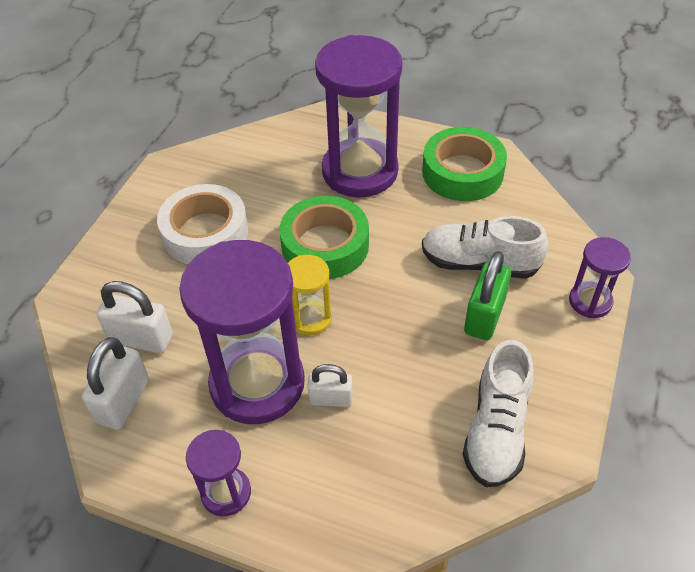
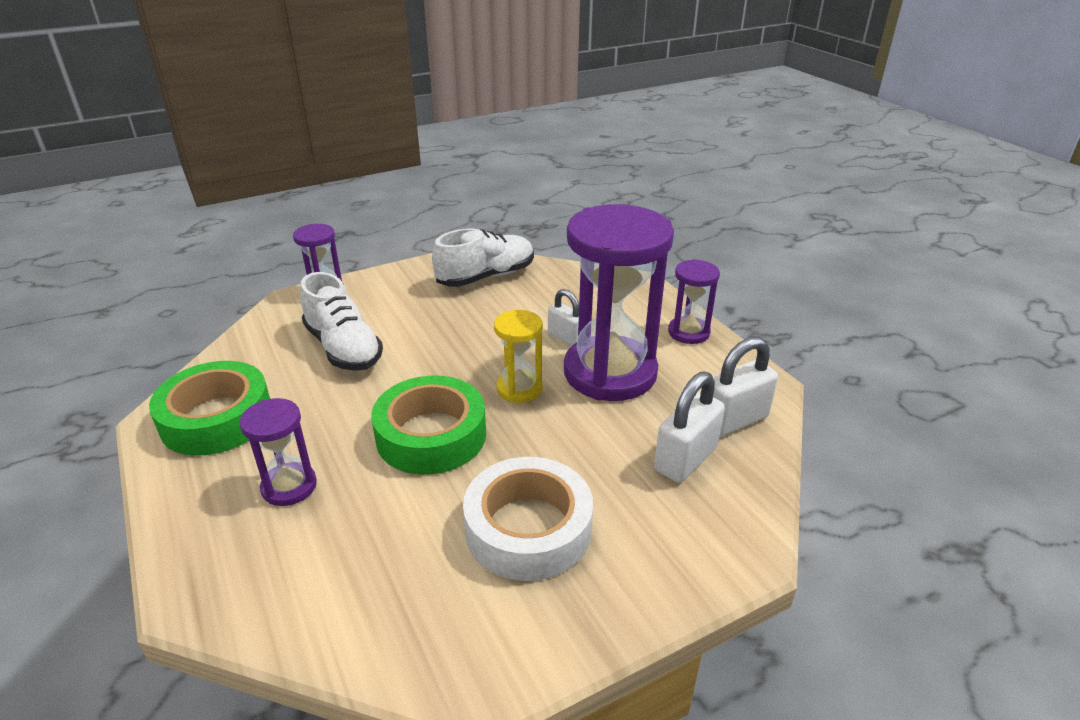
camera: 140 degrees left, 15 degrees down
(141, 339) = (685, 459): white padlock -> white padlock turned 75 degrees clockwise
(360, 171) = (289, 486): purple hourglass -> purple hourglass, size x0.48
(484, 316) = (399, 321): green padlock -> none

